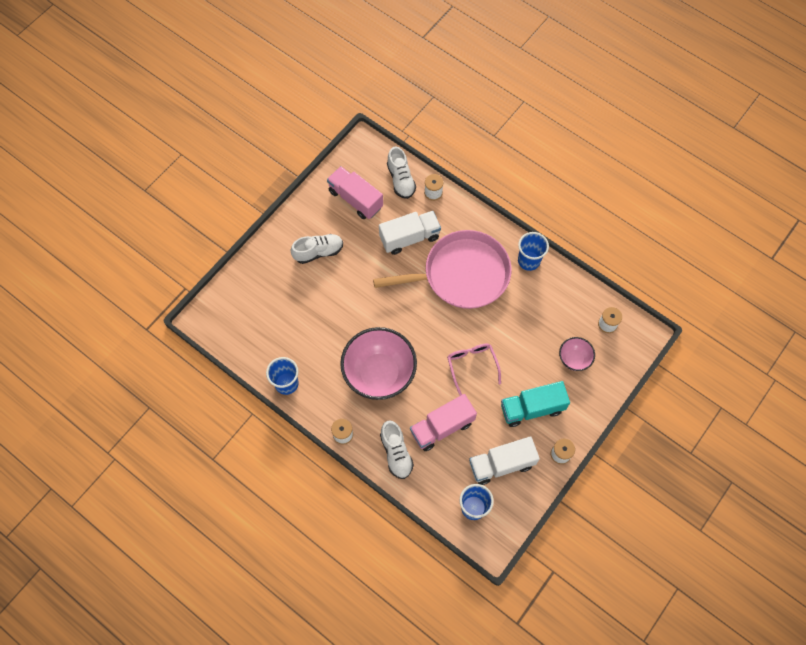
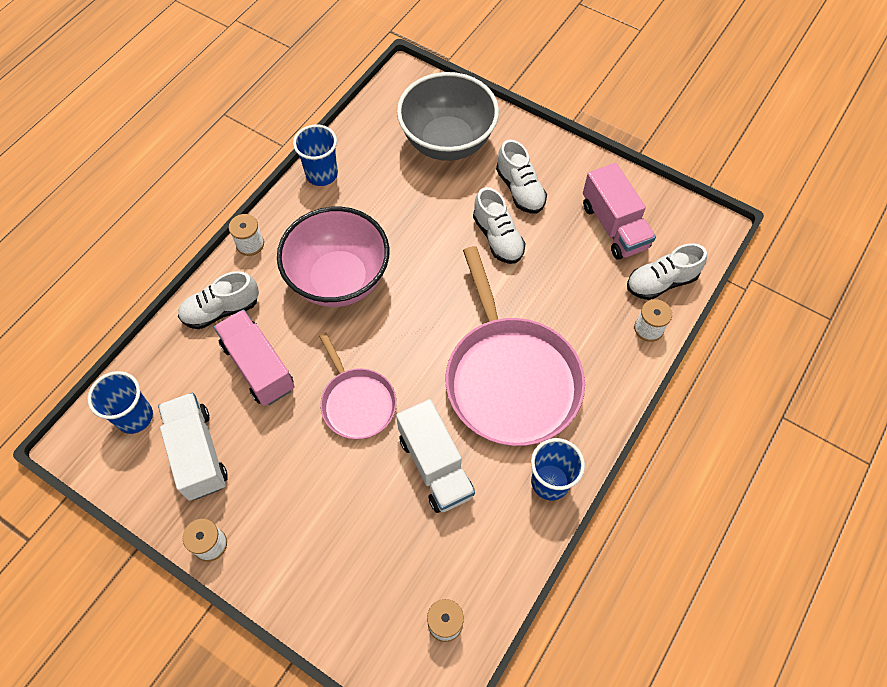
camera: 85 degrees right, 5 degrees down
(269, 295) = (447, 142): none -> grey bowl
(355, 199) = (614, 226): pink truck -> pink truck turned 120 degrees clockwise
(356, 270) = (498, 238): none -> white shoe
(409, 238) = (562, 301): white truck -> white truck (435, 466)
(472, 365) = (357, 402): pink glasses -> pink pan
(532, 408) = (287, 496): turquoise truck -> none
(574, 359) = (375, 564): pink bowl -> none

